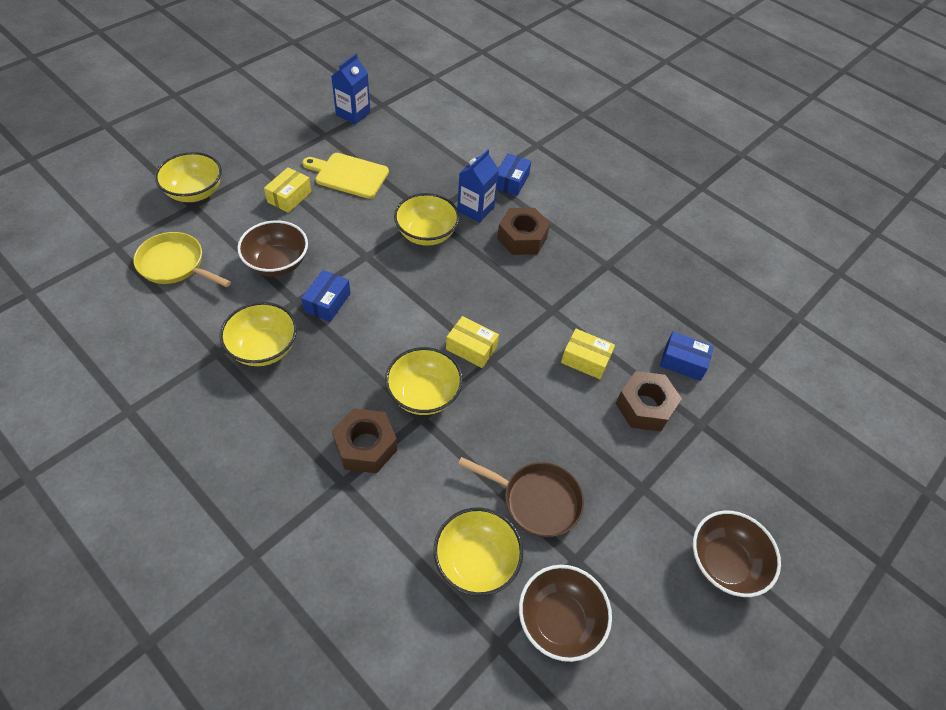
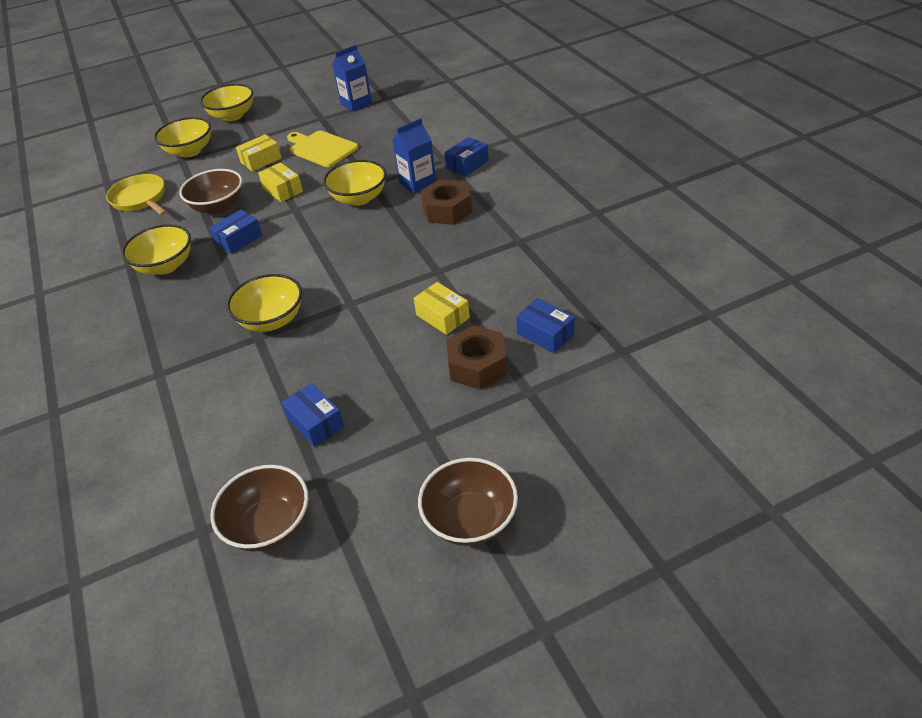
camera: 30 degrees right, 10 degrees down
(365, 446) = (196, 350): brown nut -> none
(471, 348) = (339, 291): yellow box -> yellow box (283, 190)
(476, 561) = (227, 458): yellow bowl -> yellow bowl (232, 116)
(536, 500) = (316, 422): brown pan -> blue box

